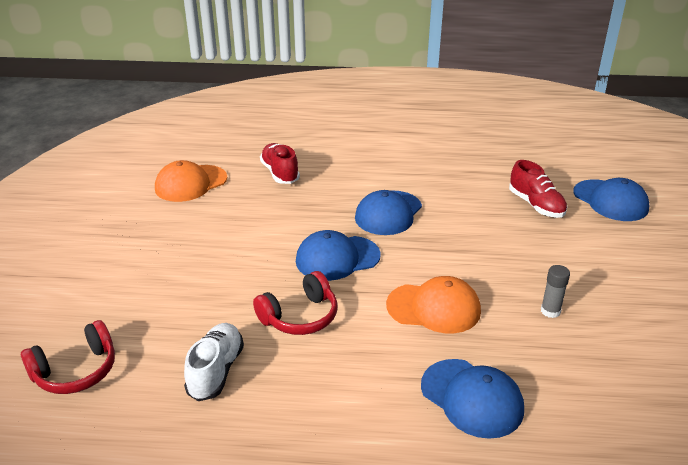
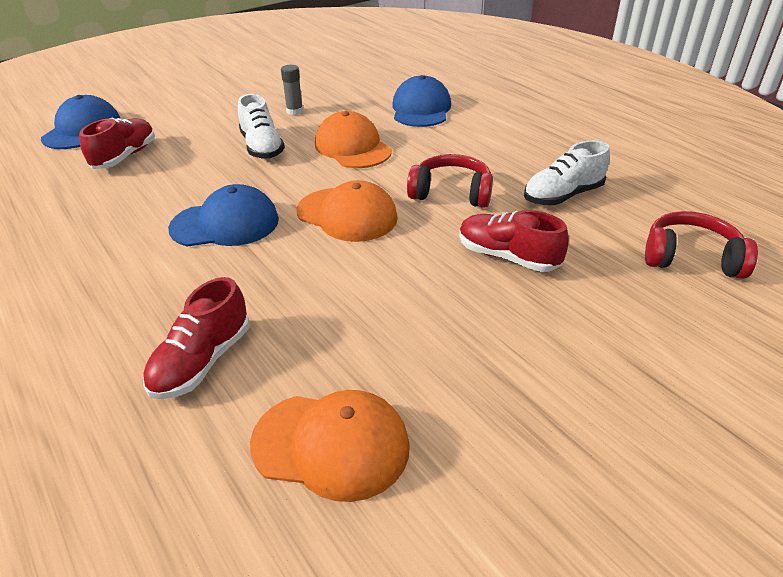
camera: 130 degrees left, 5 degrees up
(204, 293) = (507, 257): none -> red shoe
(337, 258) = (347, 215): blue cap -> orange cap
(487, 264) = (262, 147): none -> white shoe

